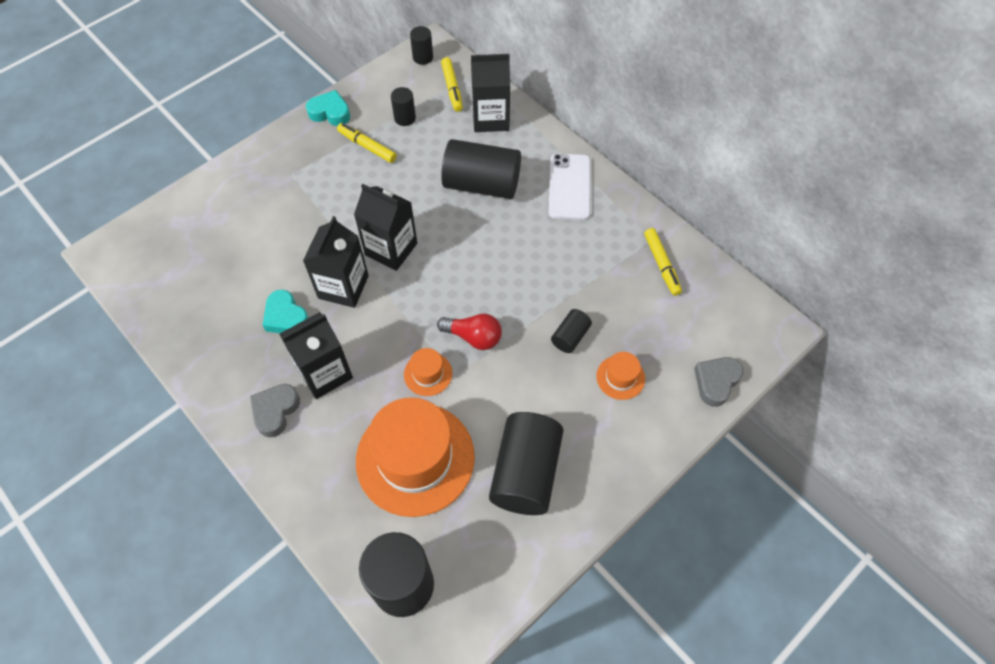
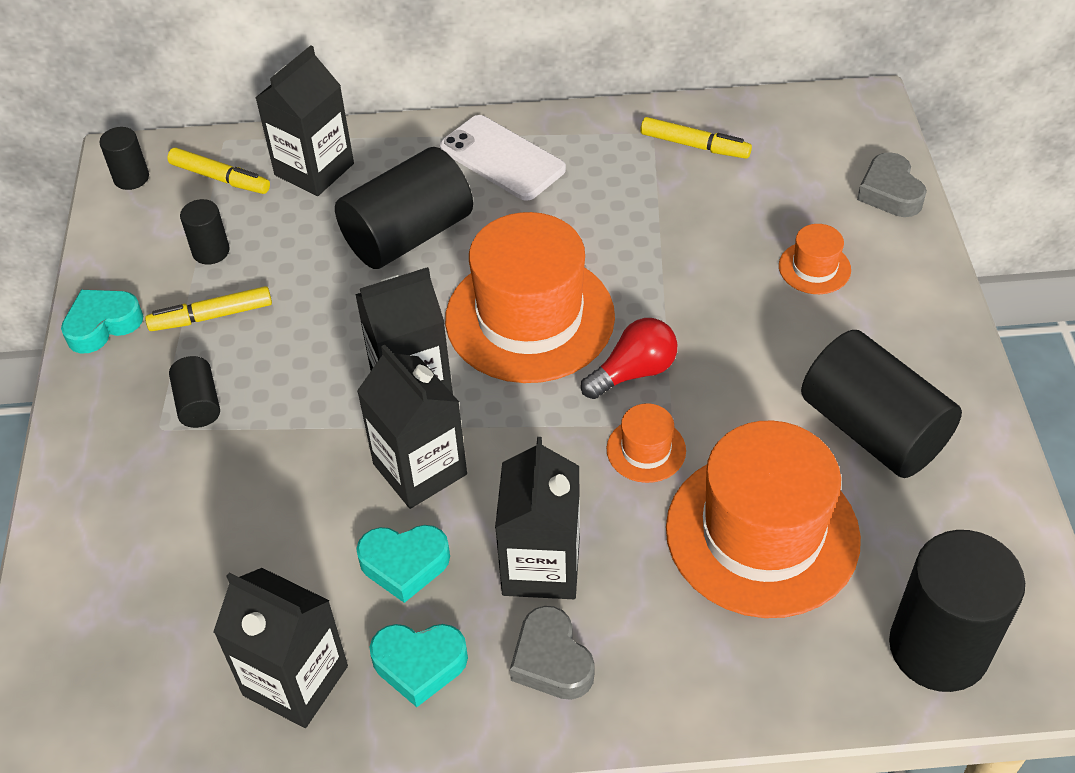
camera: 50 degrees left, 10 degrees down
(198, 318) = (295, 680): none -> black carton
(237, 359) = (419, 664): none -> turquoise heart
(472, 269) = (530, 317): none -> orange hat
(570, 337) = (718, 280): black cylinder -> black cylinder (199, 404)

